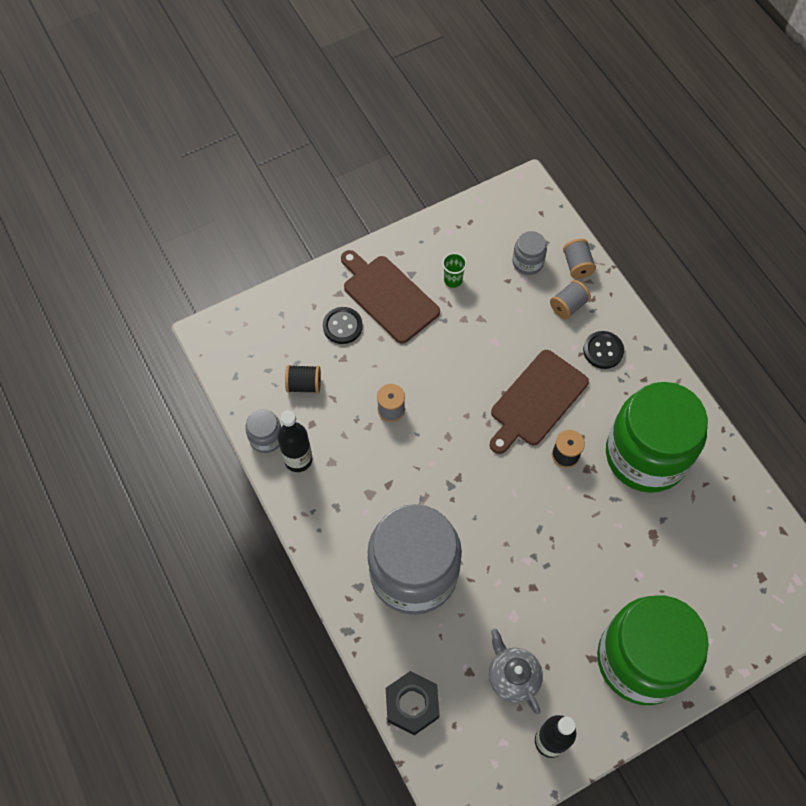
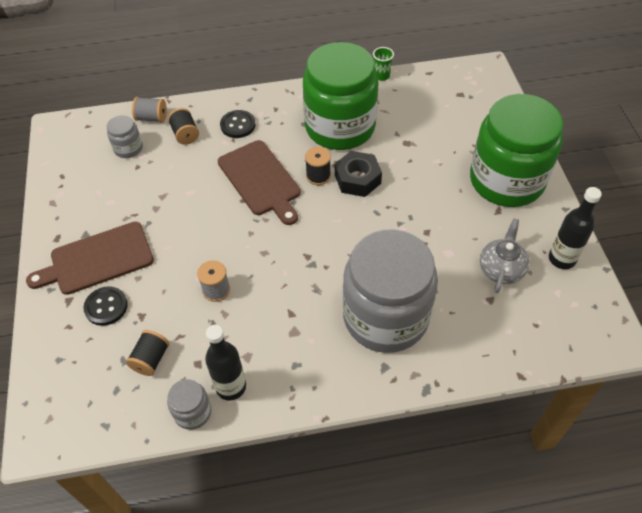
camera: 70 degrees left, 10 degrees down
(412, 704) = (510, 353): black nut -> black nut (357, 179)
(453, 280) = (112, 205): green cup -> green cup (381, 76)
(512, 676) = (501, 269): grey teapot -> grey teapot turned 120 degrees clockwise
(568, 306) = (185, 134): grey spool -> black spool

